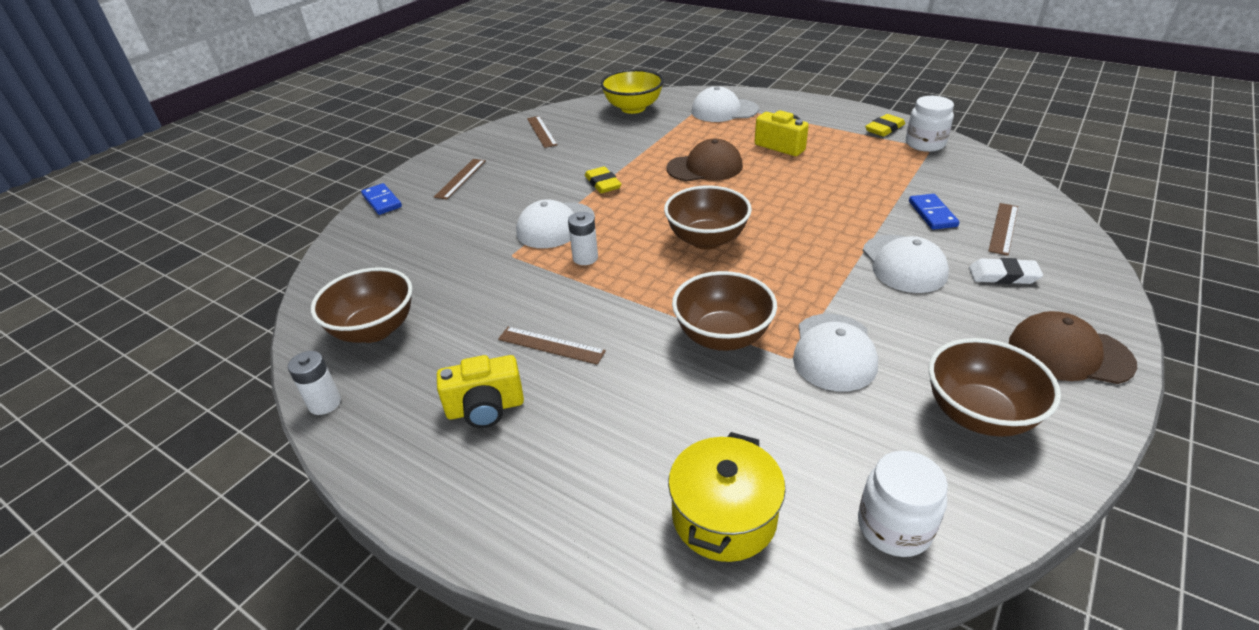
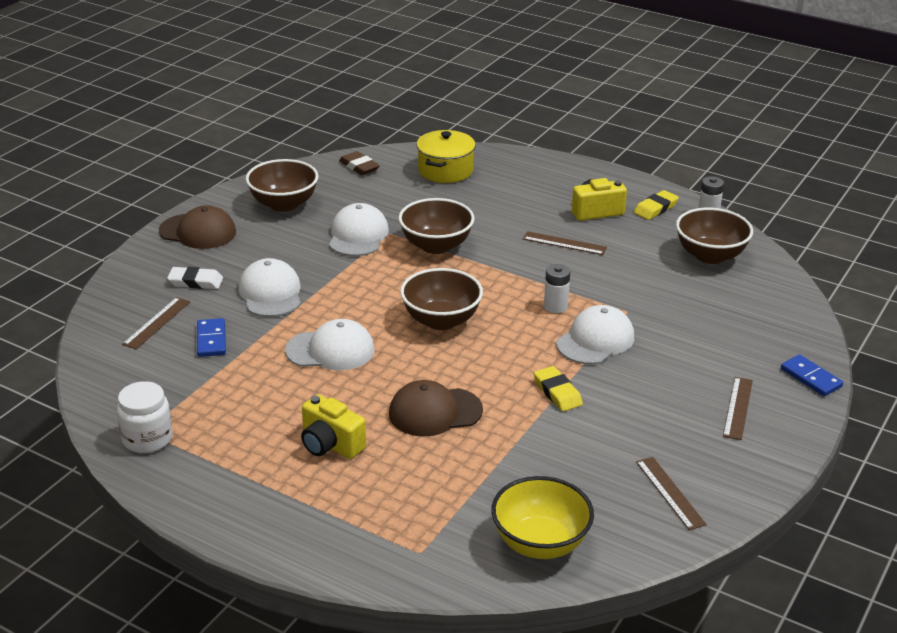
camera: 175 degrees right, 5 degrees down
(724, 110) = (395, 527): white cap -> white cap (330, 350)
(884, 129) = (180, 471): yellow eraser -> yellow eraser (655, 208)
(894, 527) = (359, 166): white jar -> brown eraser

